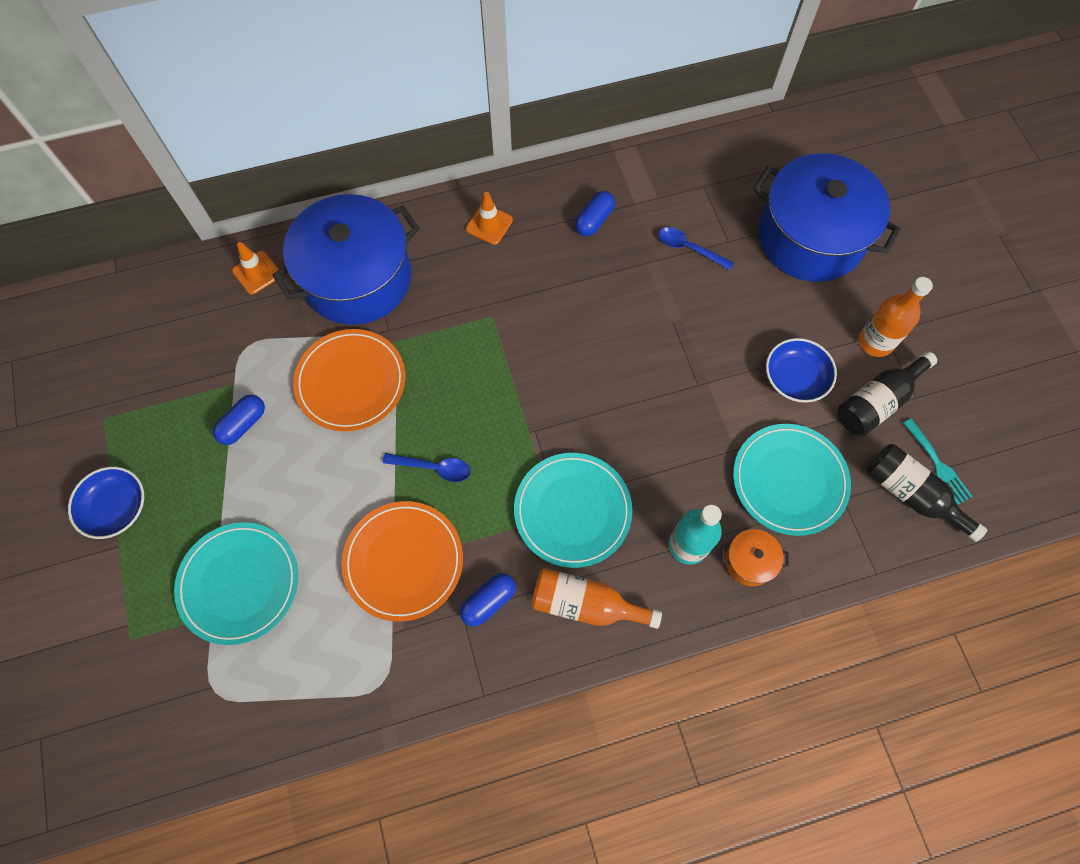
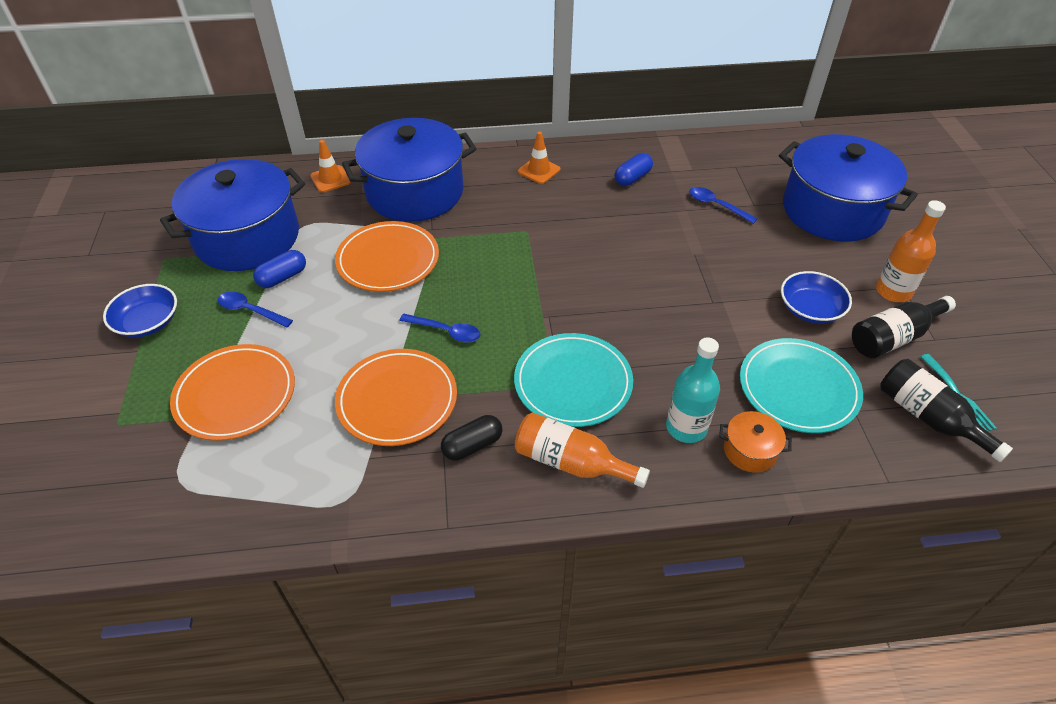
camera: 10 degrees right, 20 degrees down
(187, 374) = (247, 237): none -> blue pot
(221, 474) = (250, 310): none -> blue spoon
(239, 583) = (235, 395): turquoise plate -> orange plate
(488, 601) = (472, 445): blue capsule -> black capsule

